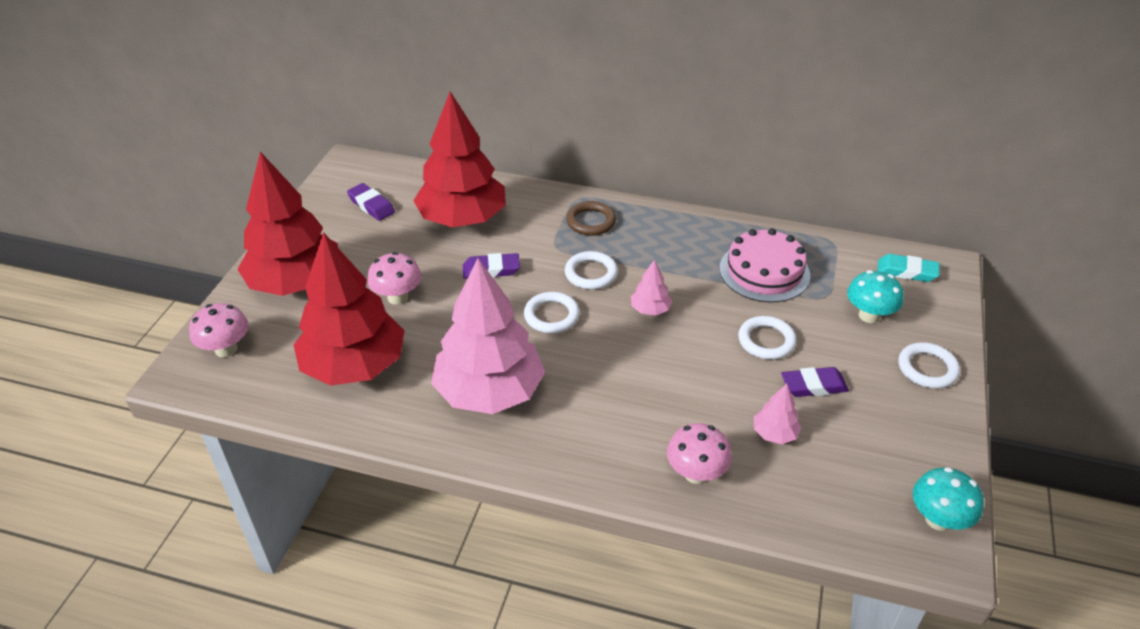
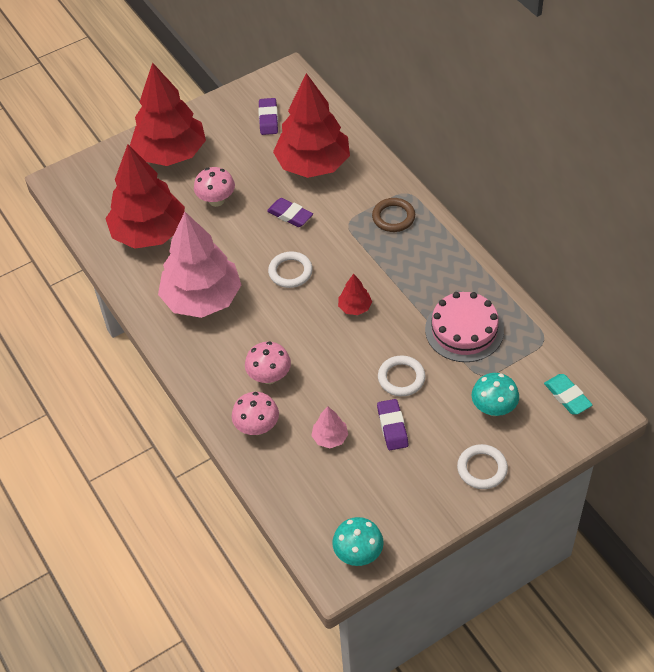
camera: 45 degrees right, 10 degrees up
(226, 349) = (96, 177): pink mushroom -> pink mushroom (269, 376)
(591, 273) = (348, 257): white ring -> none
(650, 309) = (355, 307): pink tree -> red tree
(813, 386) = (392, 427): purple eraser -> purple eraser turned 45 degrees clockwise

